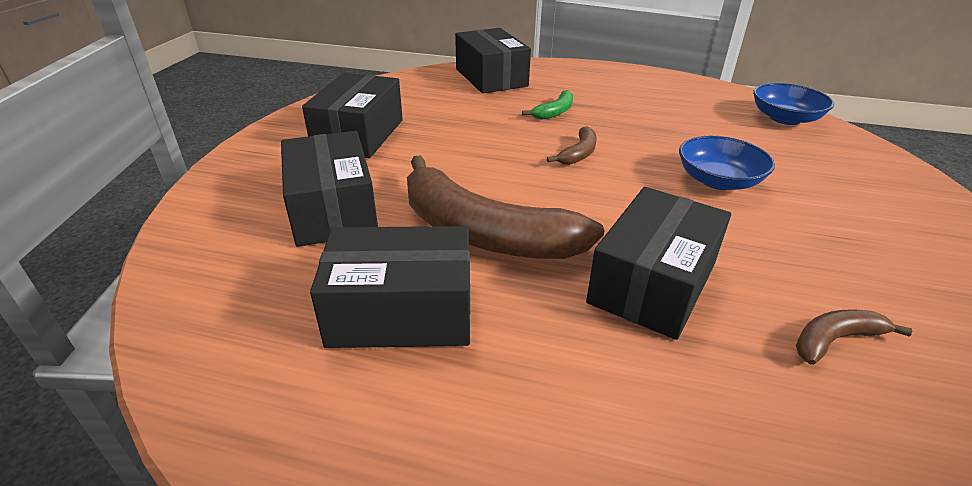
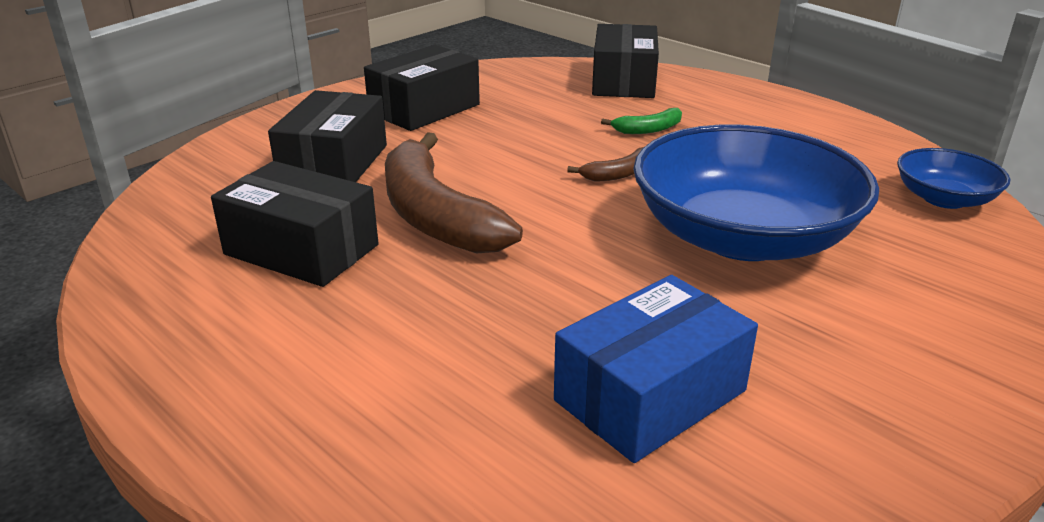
camera: 30 degrees right, 5 degrees down
(652, 283) = (535, 297): black box -> none
(718, 180) = (743, 237): blue bowl -> blue bowl, size x2.07
(834, 340) = (650, 395): brown banana -> blue box

